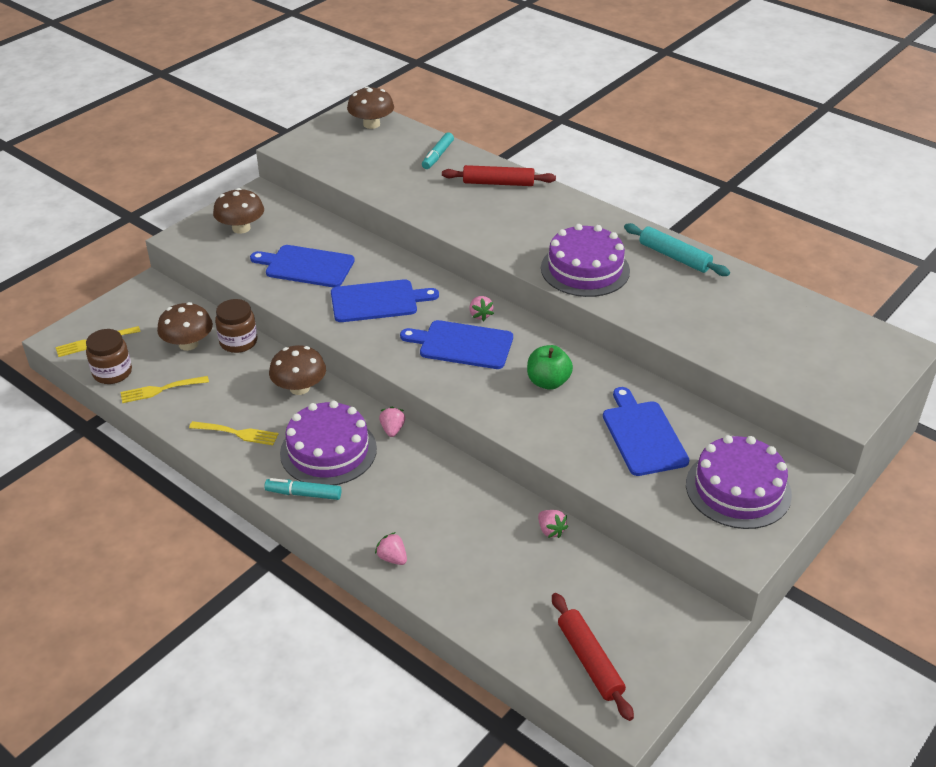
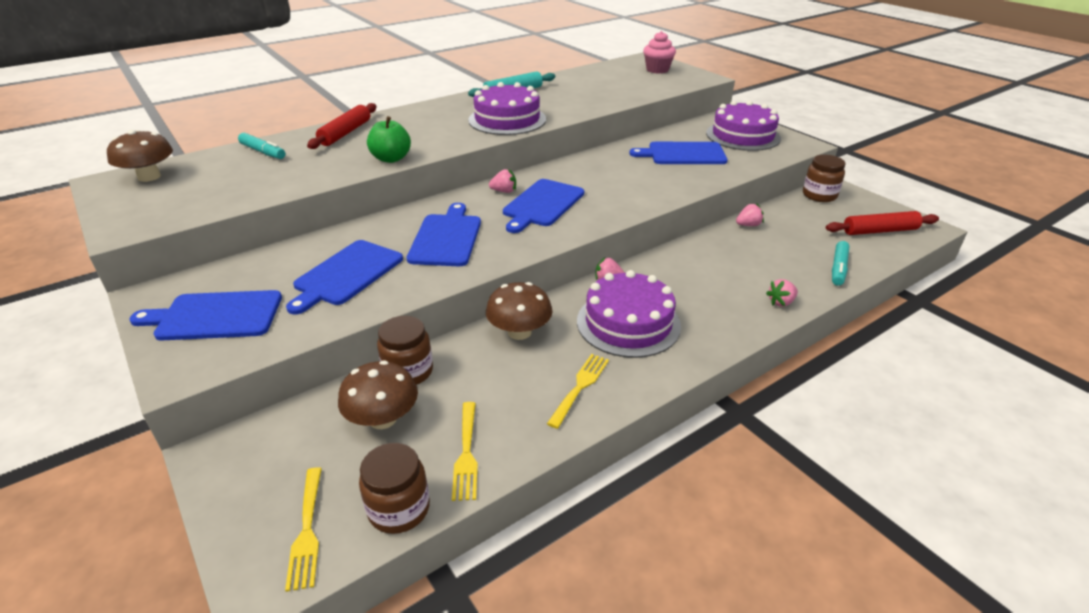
camera: 75 degrees left, 5 degrees down
(241, 228) = (215, 316): brown mushroom -> blue cutting board
(303, 494) = (690, 346): turquoise marker -> turquoise marker (838, 268)
(548, 382) = (610, 177): green apple -> green apple (391, 158)
(668, 603) = (819, 195): none -> brown jar
(849, 363) = (657, 70): none -> pink cupcake

